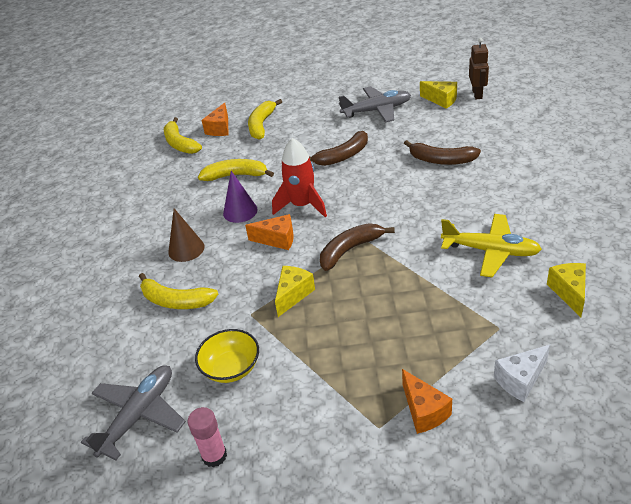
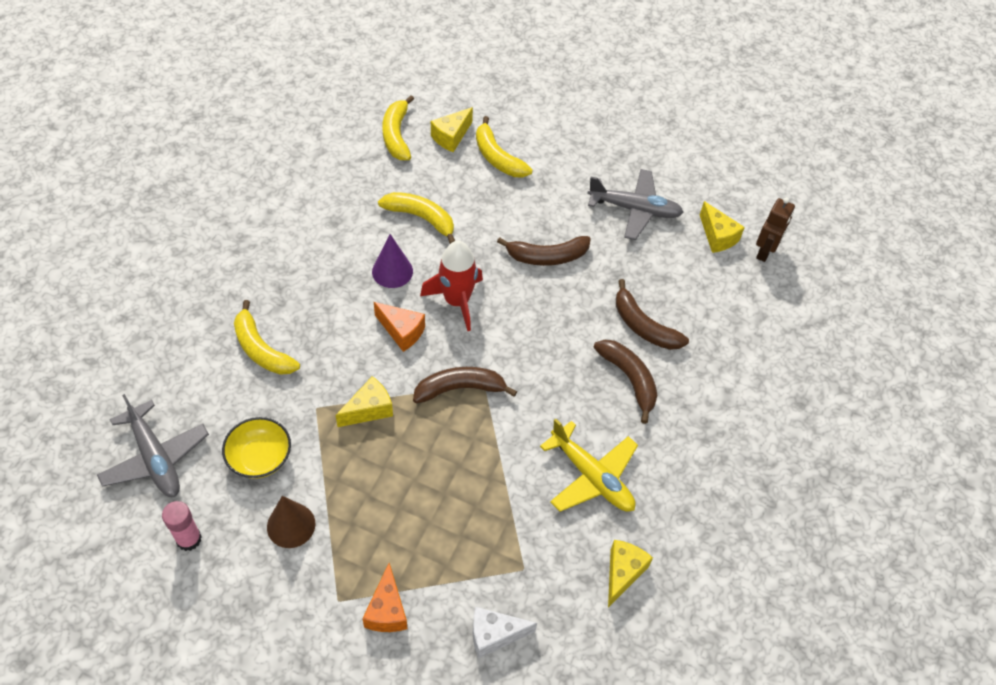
camera: 20 degrees right, 15 degrees up
(139, 415) = (155, 458): grey plane -> grey plane turned 90 degrees clockwise
(186, 249) = (310, 290): brown cone -> brown cone (291, 525)
(220, 129) = (451, 137): orange cheese -> yellow cheese
(261, 125) = (497, 157): yellow banana -> yellow banana turned 75 degrees counterclockwise
(460, 189) = (629, 379): none -> brown banana

